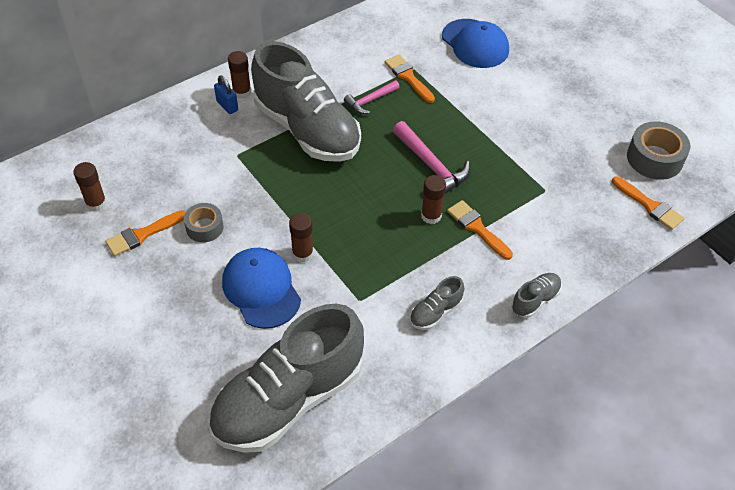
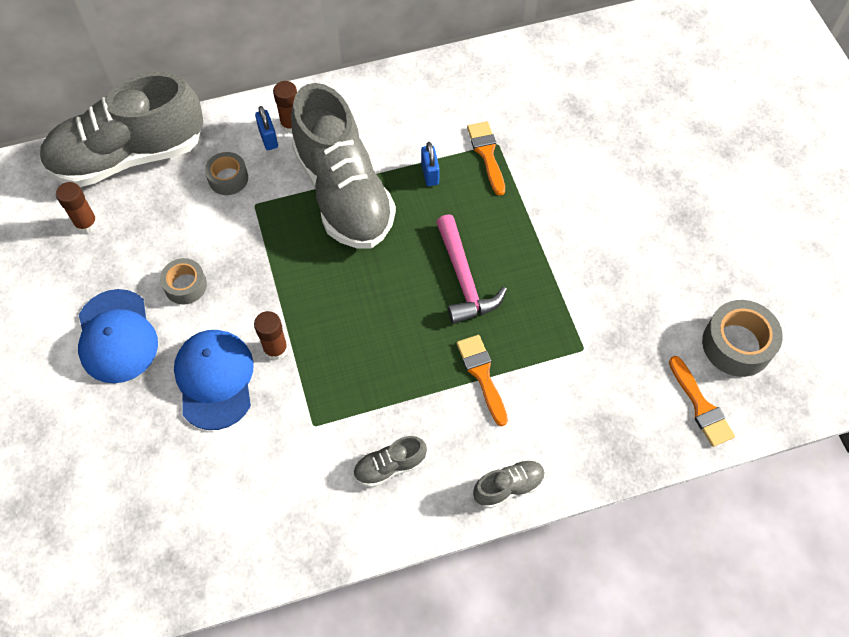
camera: 20 degrees right, 10 degrees up
(142, 234) = (118, 275): orange brush -> none
(206, 141) = (228, 178): none -> grey tape
(288, 399) = (191, 520): grey shoe -> grey shoe (129, 156)
(370, 101) = (430, 174): pink hammer -> blue padlock
(431, 216) = (436, 343): brown glue stick -> none
(475, 44) = (586, 129): blue cap -> blue cap (117, 336)

